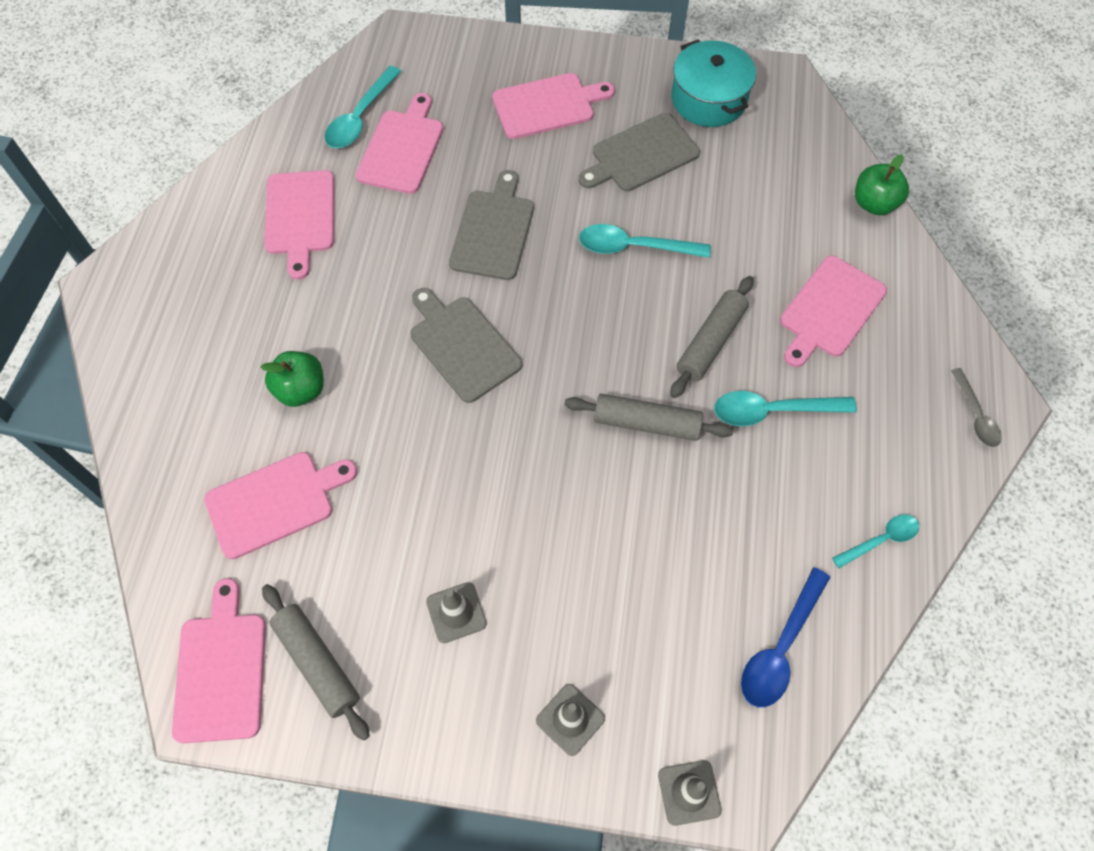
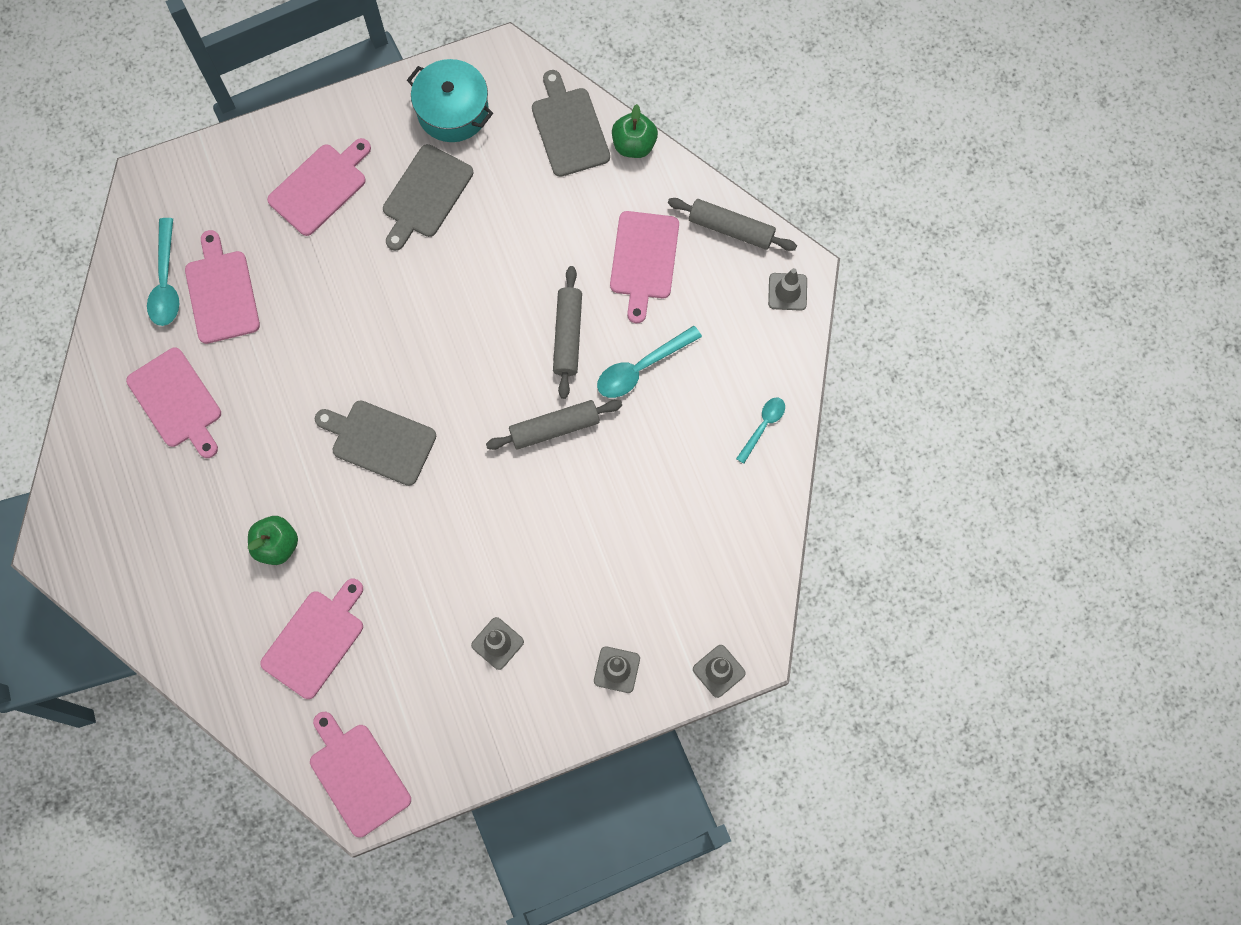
camera: 30 degrees left, 10 degrees up
(317, 663) = (422, 732): grey rolling pin -> grey rolling pin (731, 229)
(493, 231) = (345, 329): grey cutting board -> grey cutting board (569, 128)
(634, 247) = (465, 284): turquoise spoon -> none
(780, 648) = (731, 542): blue spoon -> none
(975, 415) = (787, 292): grey spoon -> grey traffic cone

